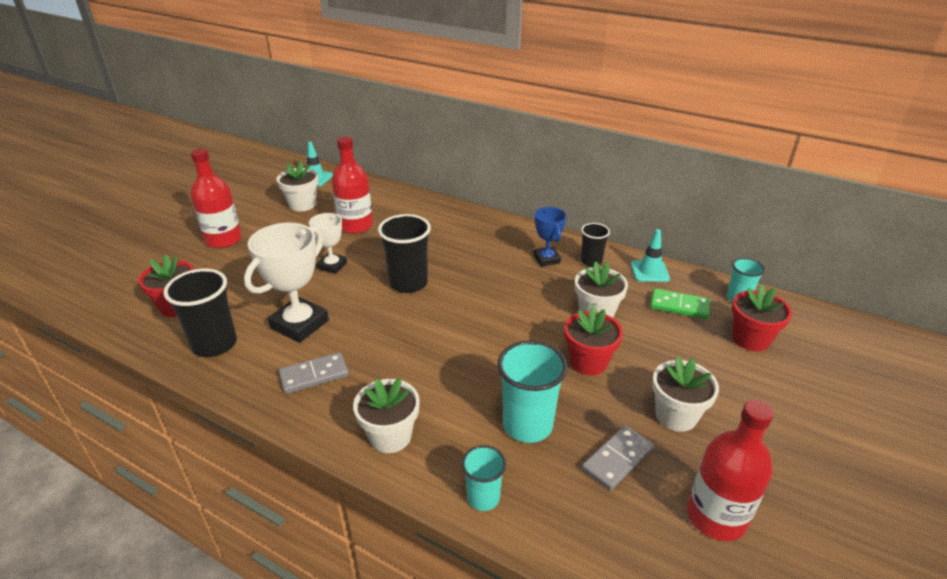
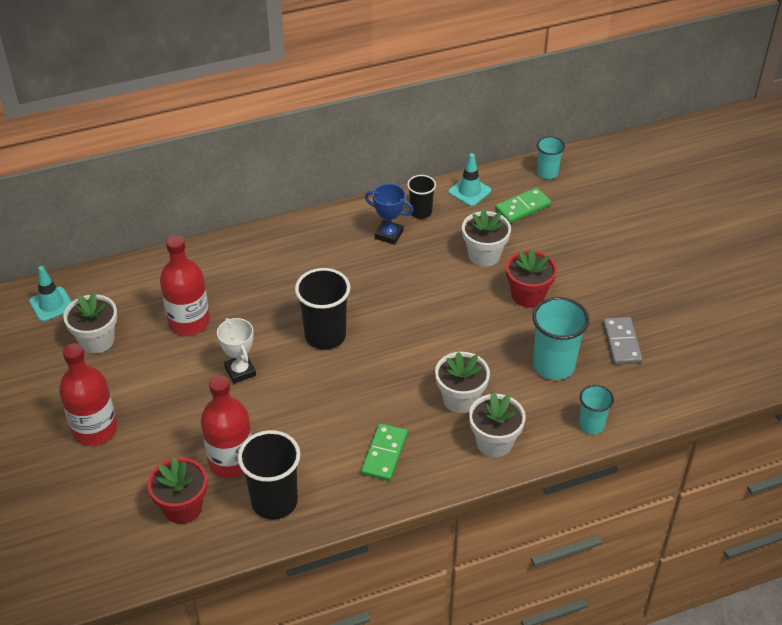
camera: 50 degrees left, 10 degrees up
(300, 324) = (306, 433): white trophy -> none
(314, 375) = (384, 454): grey domino -> green domino
(676, 415) = (615, 290): white flower pot -> white flower pot (460, 399)
(716, 516) = (698, 331): red bottle -> red bottle (231, 461)
(750, 339) = (589, 201): red flower pot -> none

